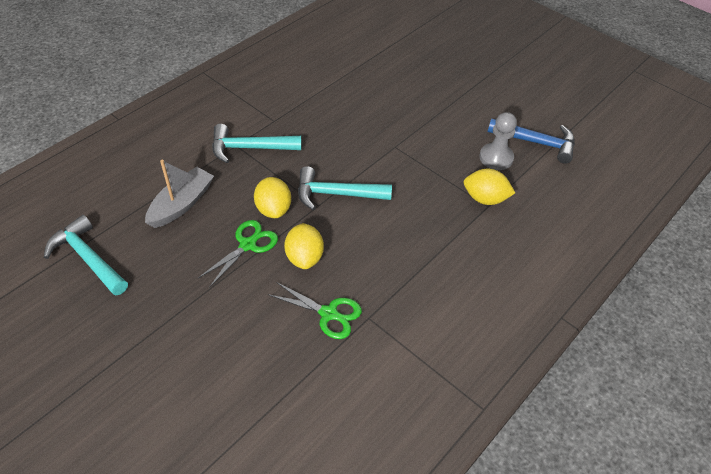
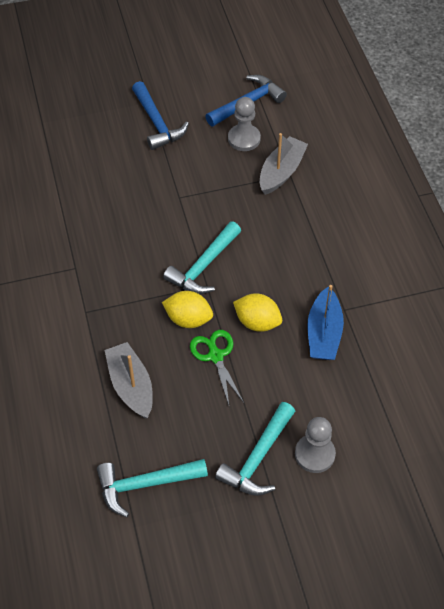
camera: 55 degrees left, 5 degrees up
(184, 369) = (314, 454): none -> grey pawn
(250, 148) = (98, 303): turquoise hammer -> turquoise hammer (258, 458)
(328, 313) = (324, 333): green scissors -> blue boat
(457, 100) = (157, 123): none -> blue hammer
(485, 199) = (281, 172): yellow lemon -> grey boat

